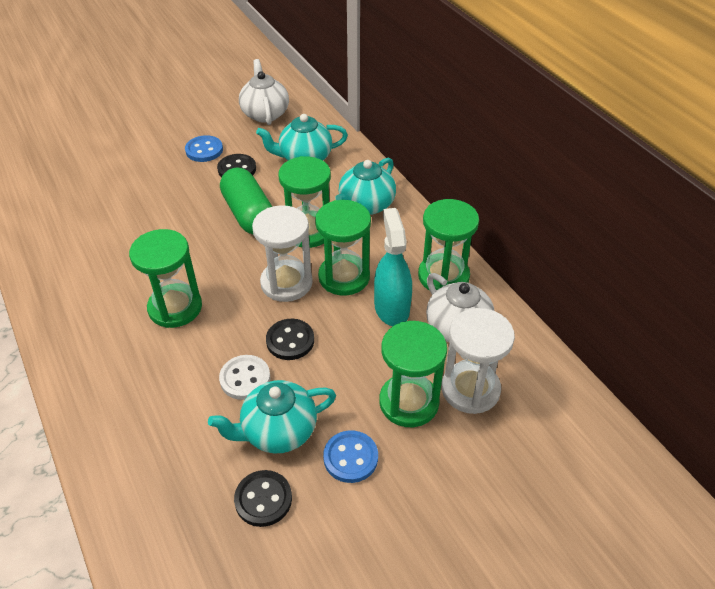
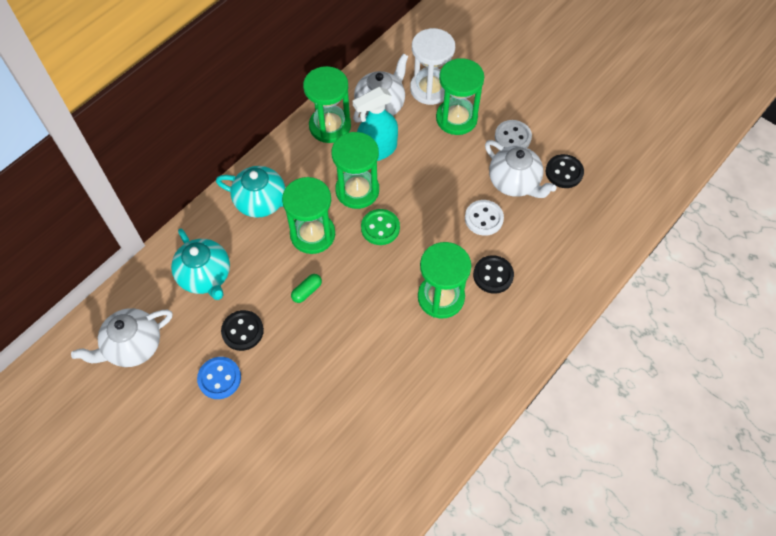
camera: 110 degrees left, 15 degrees up
(248, 214) = (307, 291): green capsule -> green capsule, size x0.42
(278, 431) = (514, 182): turquoise teapot -> white teapot
(286, 283) = (380, 228): white hourglass -> green button
(290, 341) = (437, 203): black button -> black button (493, 275)
(350, 458) = (512, 137): blue button -> white button

